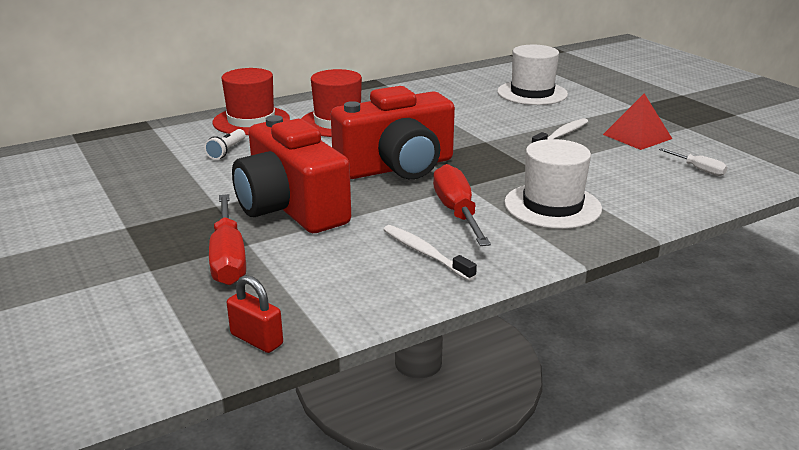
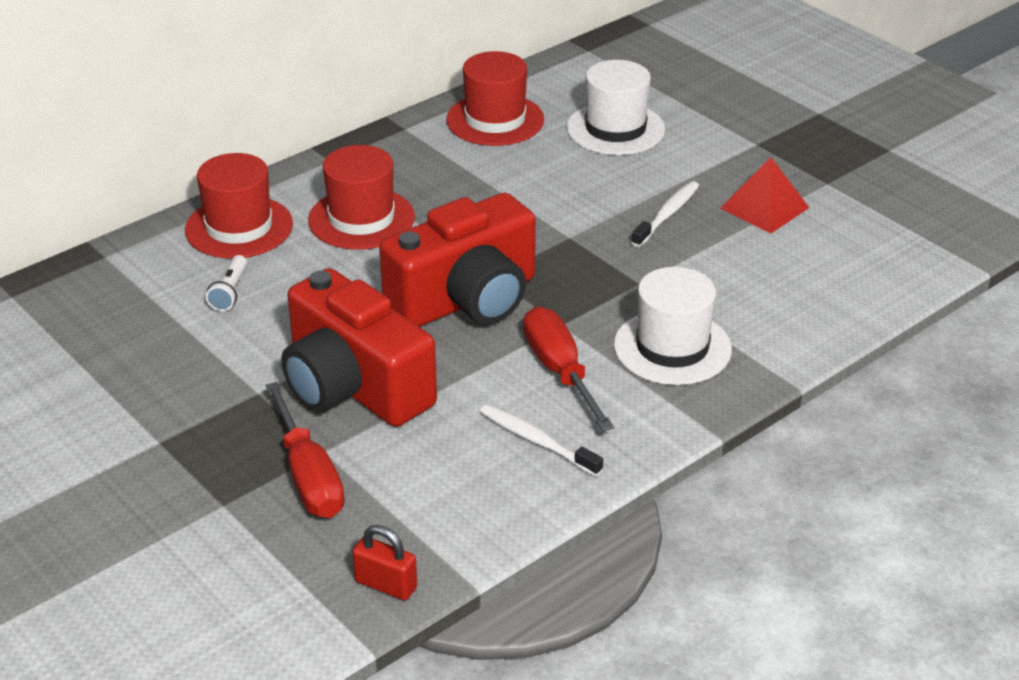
camera: 10 degrees left, 10 degrees up
(449, 84) = (495, 120): none -> red hat
(698, 169) = (843, 263): white screwdriver -> none

